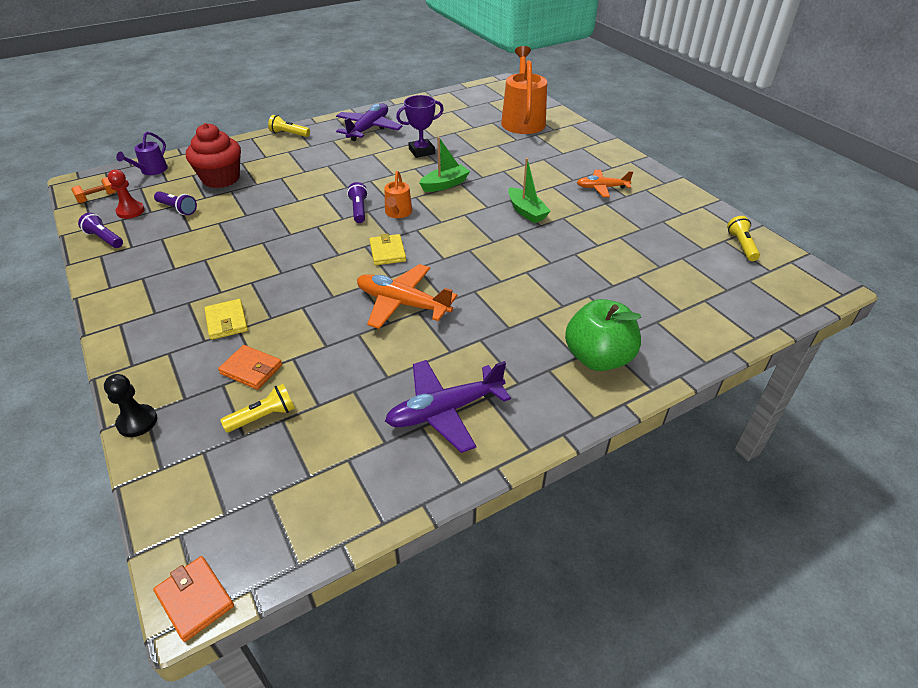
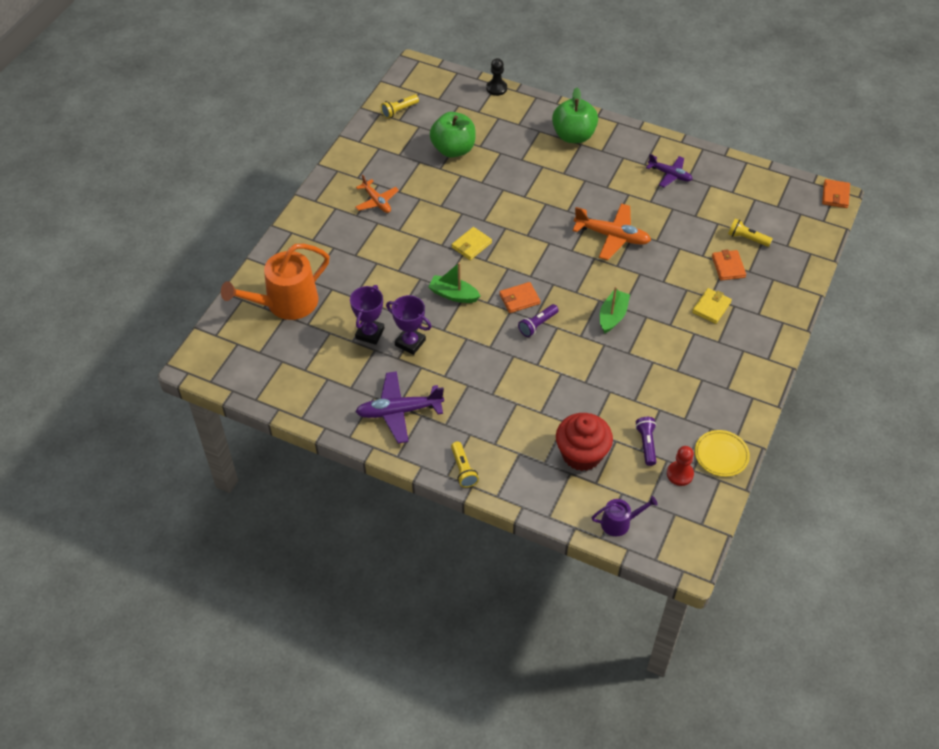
camera: 125 degrees left, 10 degrees up
(97, 198) = (689, 519): orange dumbbell -> none
(104, 239) = (721, 455): purple flashlight -> yellow plate
(137, 422) = (804, 285): black pawn -> black pawn (496, 88)
(387, 252) = (571, 275): yellow wallet -> yellow wallet (471, 245)
(398, 213) = (519, 299): orange watering can -> orange wallet
(402, 303) = (612, 236): orange plane -> orange plane turned 60 degrees counterclockwise
(445, 411) = (670, 174): purple plane -> purple plane, size x0.63
(452, 140) = (370, 333): none -> purple trophy
(526, 212) = (451, 228): green boat -> green boat (612, 316)
(644, 256) = (453, 149): none -> green apple

